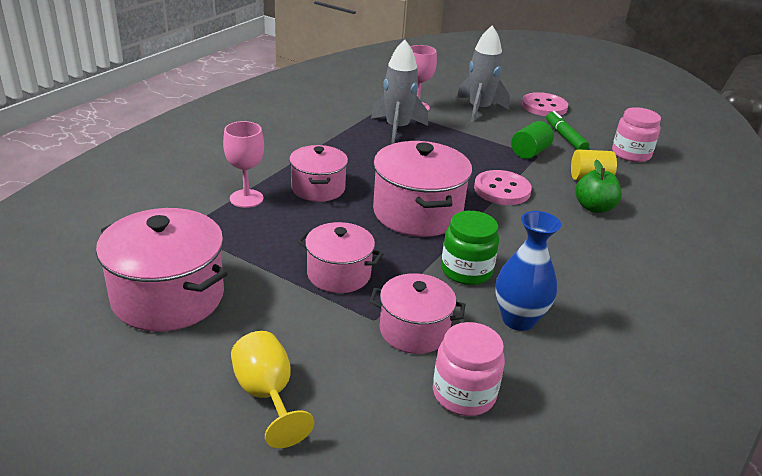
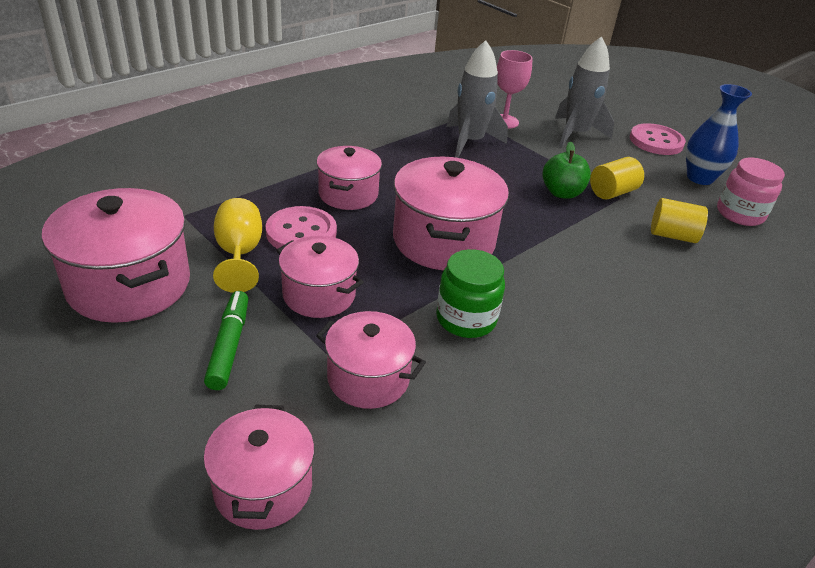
camera: 15 degrees right, 5 degrees up
(246, 198) = (267, 193): pink goblet -> none
(267, 395) = (167, 417): yellow goblet -> yellow goblet (239, 254)
(376, 428) = (263, 487): none -> pink pot
(464, 394) = (386, 469): pink jar -> none
(502, 190) = (556, 230): pink button -> pink button (301, 232)
(518, 319) = (498, 391): blue vase -> blue vase (699, 178)
(529, 152) = (612, 192): green cylinder -> yellow cylinder
(565, 137) = (664, 181): green marker -> green marker (229, 346)
(594, 207) = (661, 271): green apple -> green apple (561, 193)

